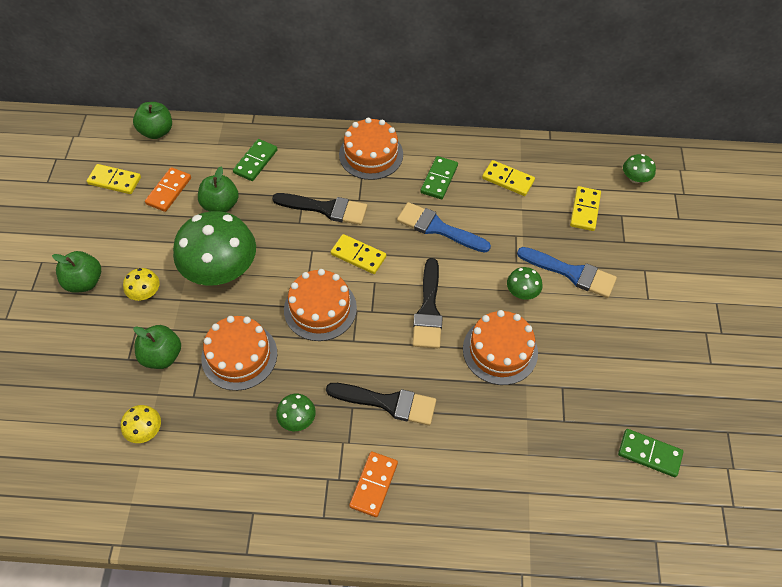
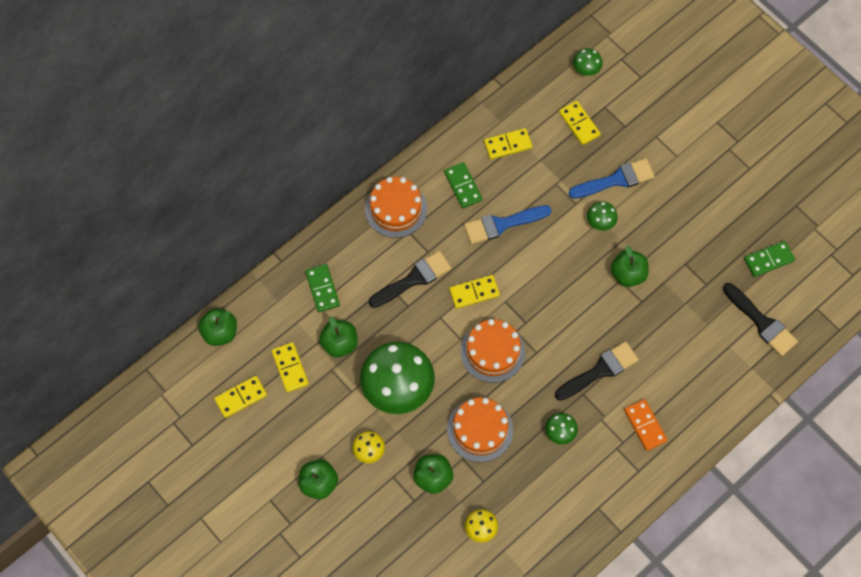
camera: 45 degrees left, 10 degrees up
(169, 191) = (290, 368): orange domino -> yellow domino
(428, 309) = (558, 288): black brush -> black brush (761, 322)
(500, 350) = (628, 274): orange cake -> green apple

